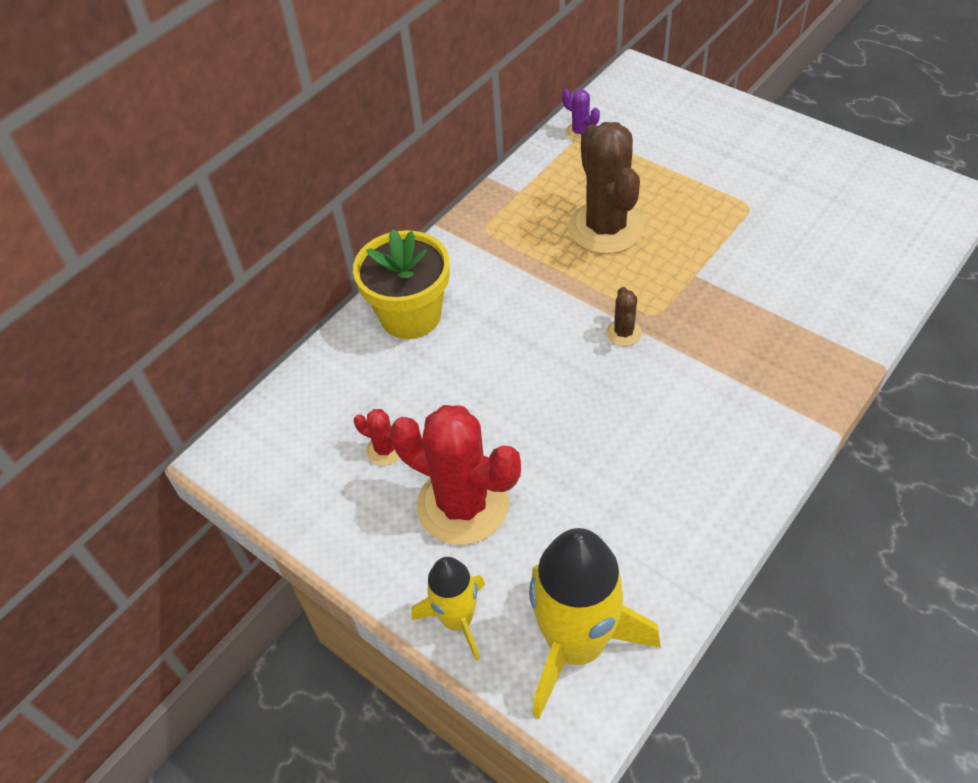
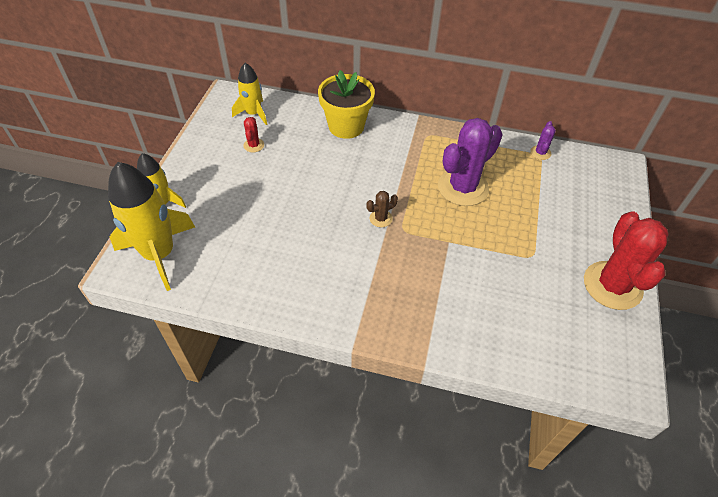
camera: 60 degrees right, 0 degrees up
(304, 431) = (253, 114): none -> yellow rocket
(463, 505) = (230, 185): red cactus -> red cactus (612, 285)
(606, 228) = (463, 187): brown cactus -> purple cactus

